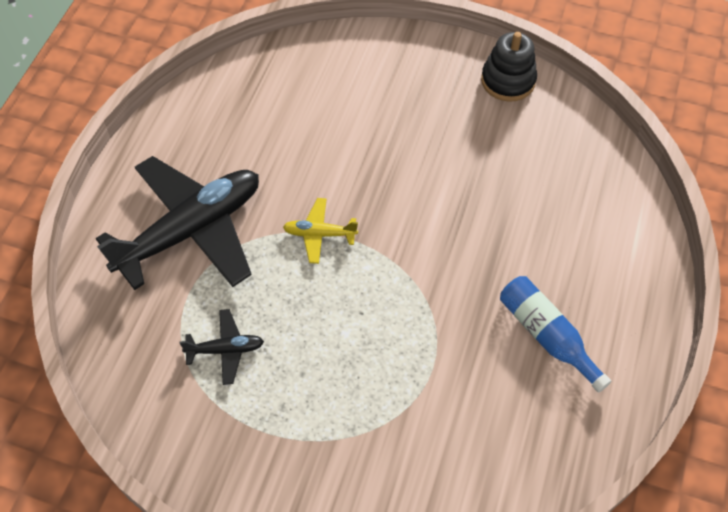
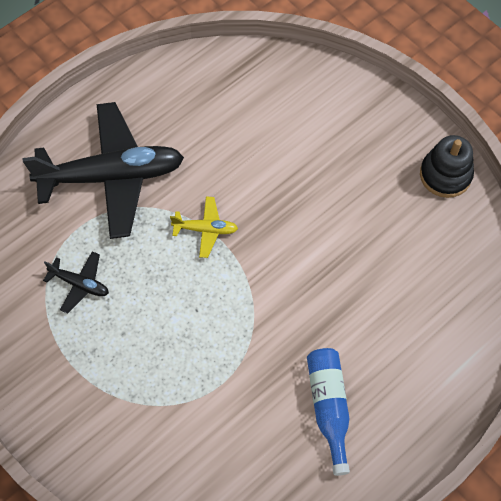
camera: 30 degrees right, 5 degrees up
(319, 234) = (205, 229): yellow plane -> yellow plane turned 150 degrees clockwise

